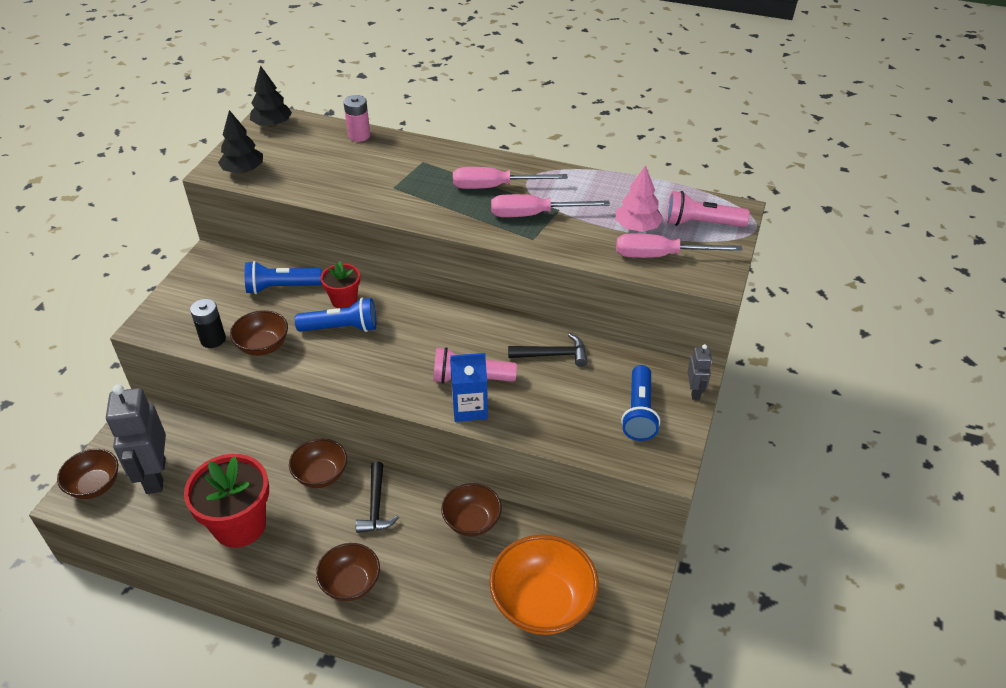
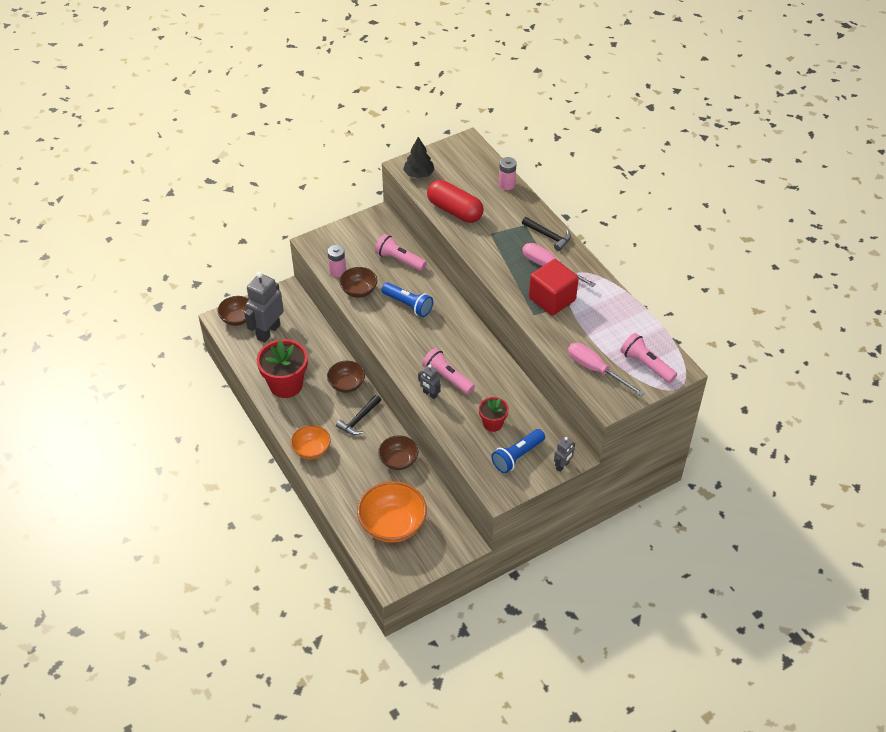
camera: 40 degrees right, 5 degrees up
(213, 339) = (337, 271): black battery -> pink battery
(272, 124) = (464, 148): black tree -> none
(281, 287) = (399, 260): blue flashlight -> pink flashlight
(327, 185) = (455, 211): none -> red capsule
(344, 300) = (425, 288): red flower pot -> red flower pot (492, 423)
(350, 583) = (311, 450): brown bowl -> orange bowl
(469, 408) = (430, 394): blue carton -> grey robot
(534, 214) = (552, 299): pink screwdriver -> red cube
(553, 355) = (506, 393): black hammer -> black hammer (548, 236)
(637, 227) = (603, 343): pink tree -> none

